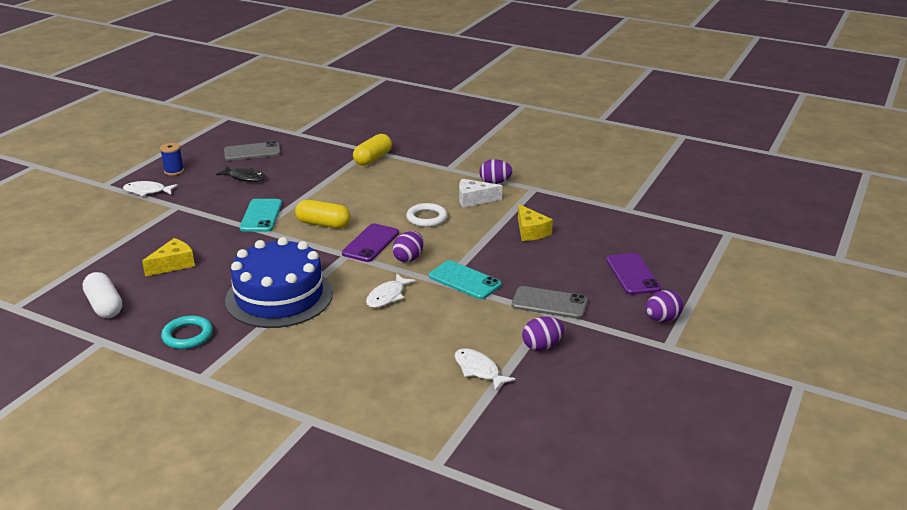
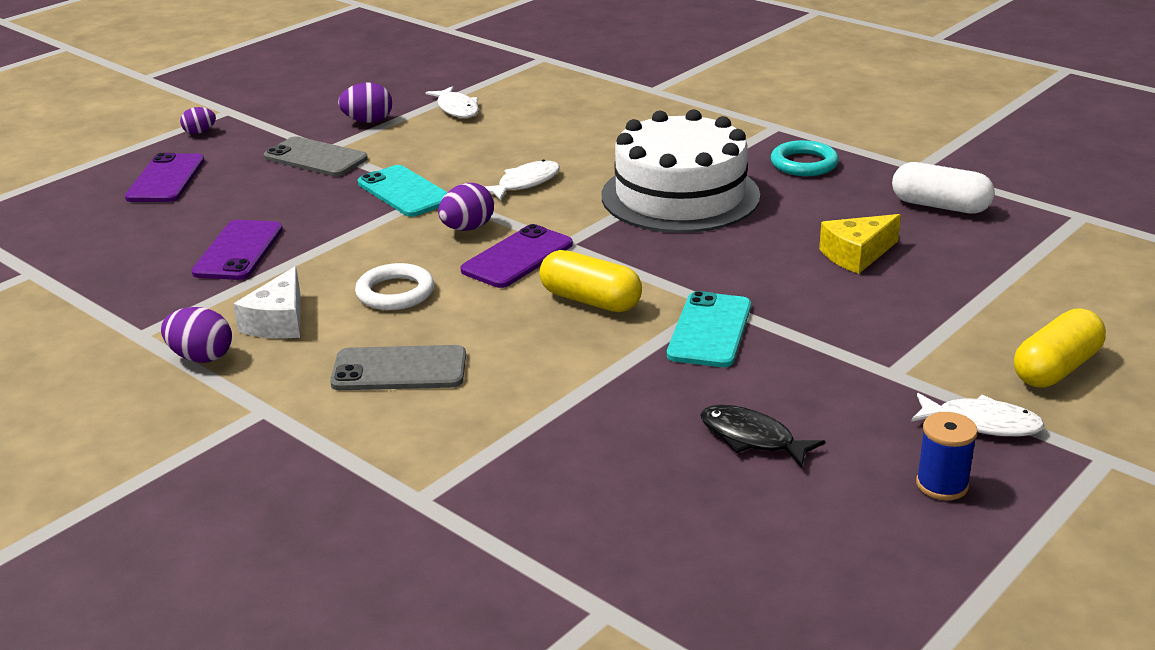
camera: 165 degrees left, 0 degrees up
(104, 306) = (940, 206): white capsule -> white capsule turned 45 degrees counterclockwise
(252, 152) = (739, 535): grey phone -> grey phone (399, 370)
(279, 296) = (680, 196): blue cake -> white cake
(373, 159) = (423, 464): yellow capsule -> yellow capsule (1056, 368)
(474, 199) = (278, 321): white cheese -> white cheese turned 90 degrees clockwise
(531, 231) = (238, 251): yellow cheese -> purple phone
(662, 319) = (200, 132): purple egg -> purple egg, size x0.65

